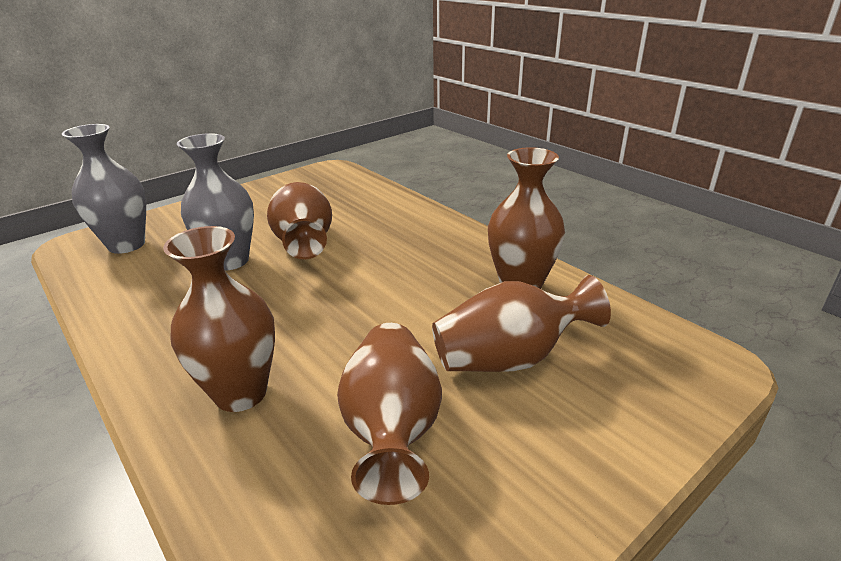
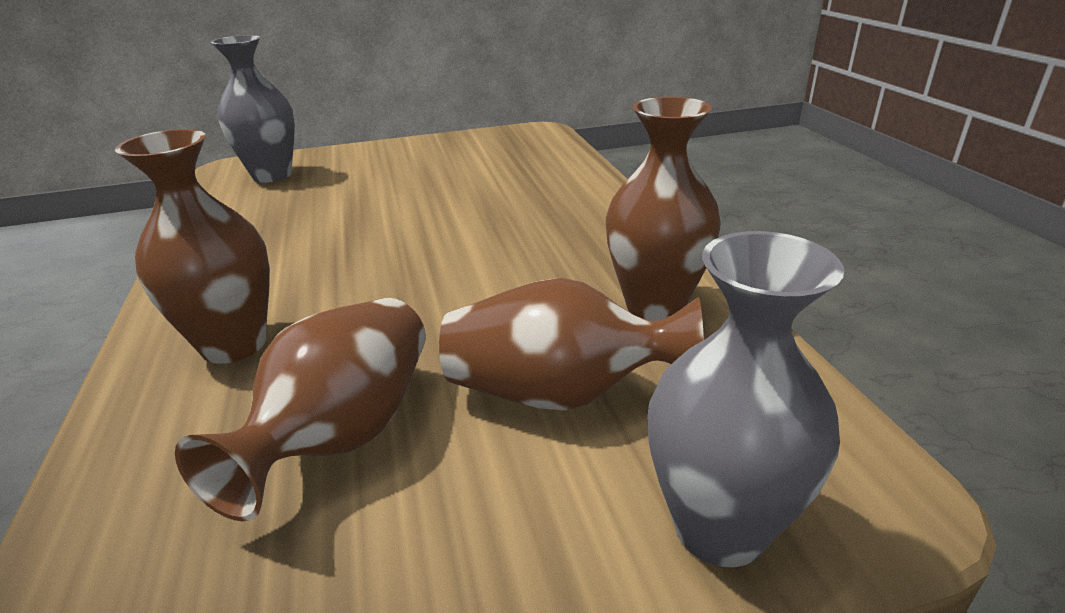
camera: 25 degrees right, 0 degrees up
(230, 261) = (348, 208): grey vase -> grey vase (719, 528)
(304, 242) = (439, 203): brown vase -> none

